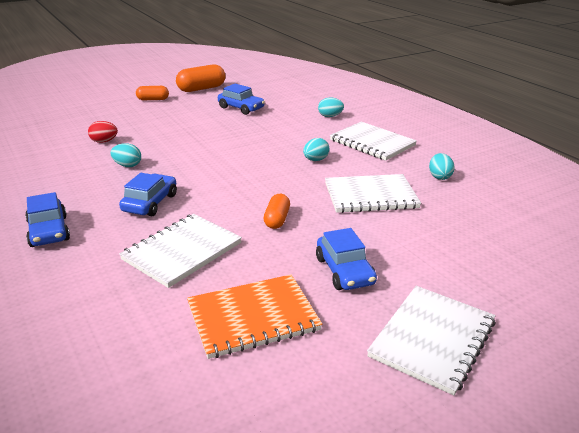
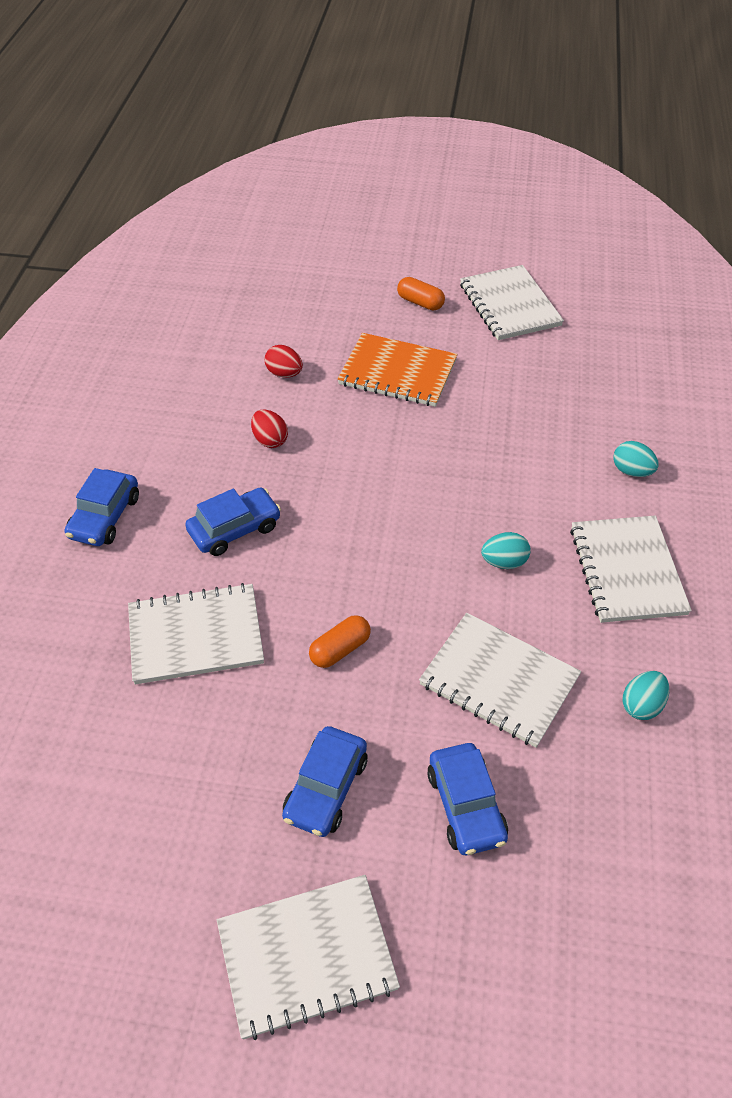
camera: 40 degrees right, 20 degrees up
(127, 165) = (270, 440): turquoise egg -> red egg
(201, 89) = (509, 305): orange capsule -> white notebook
(241, 108) = (520, 383): blue car -> blue car (466, 806)
(253, 317) = (171, 785): orange notebook -> orange notebook (397, 372)

